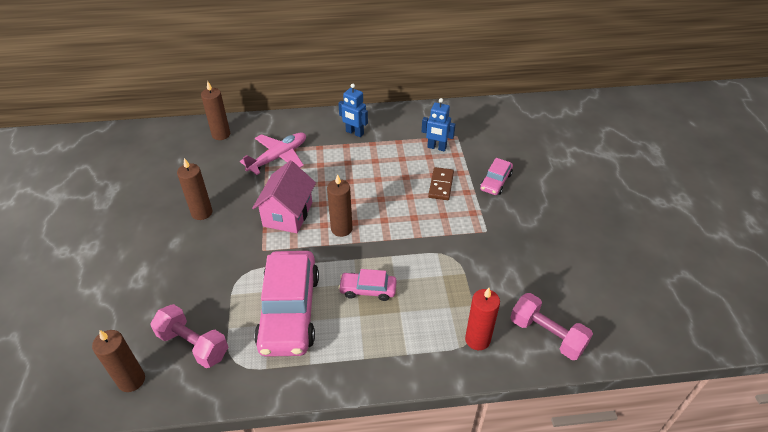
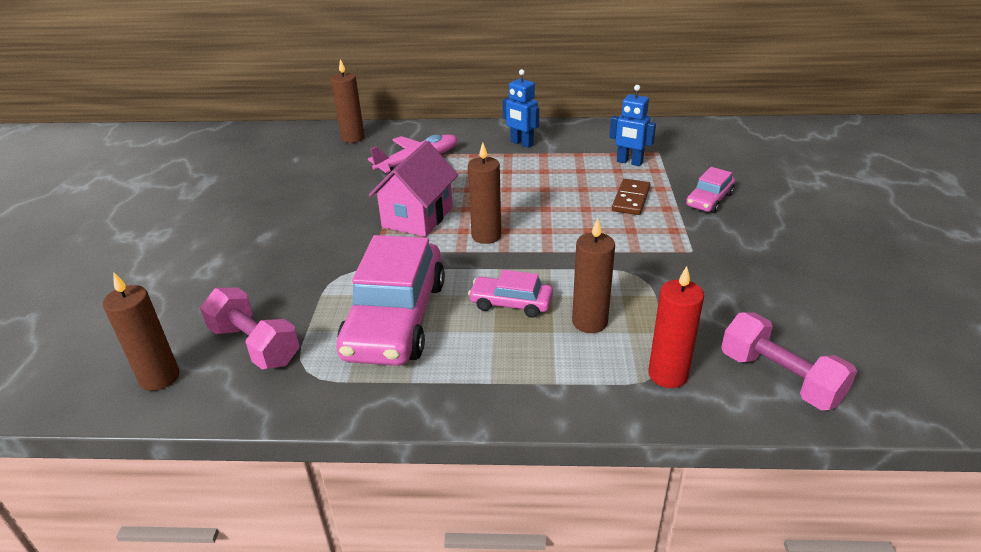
camera: 10 degrees right, 10 degrees down
(202, 212) = (307, 209): brown candle -> brown candle (589, 322)

